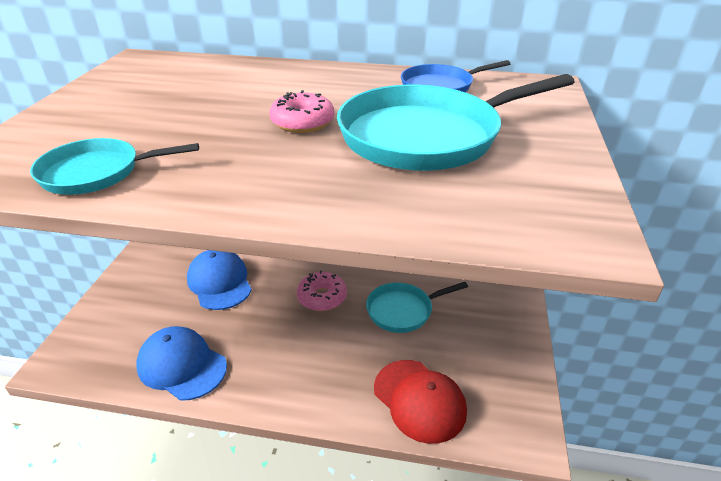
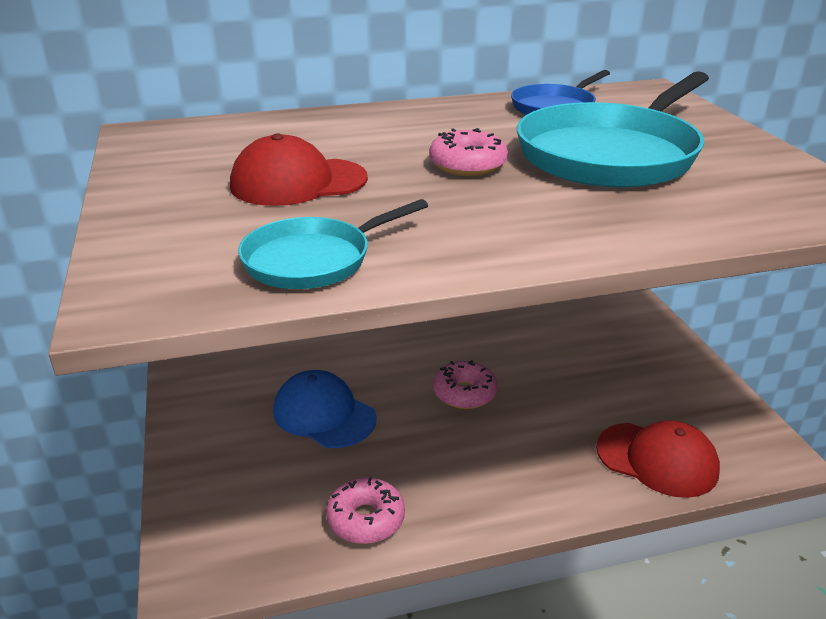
camera: 25 degrees left, 5 degrees down
(173, 112) = (298, 182): none -> red cap
(182, 365) = (366, 519): blue cap -> pink donut
(403, 310) = (564, 380): turquoise pan -> none

